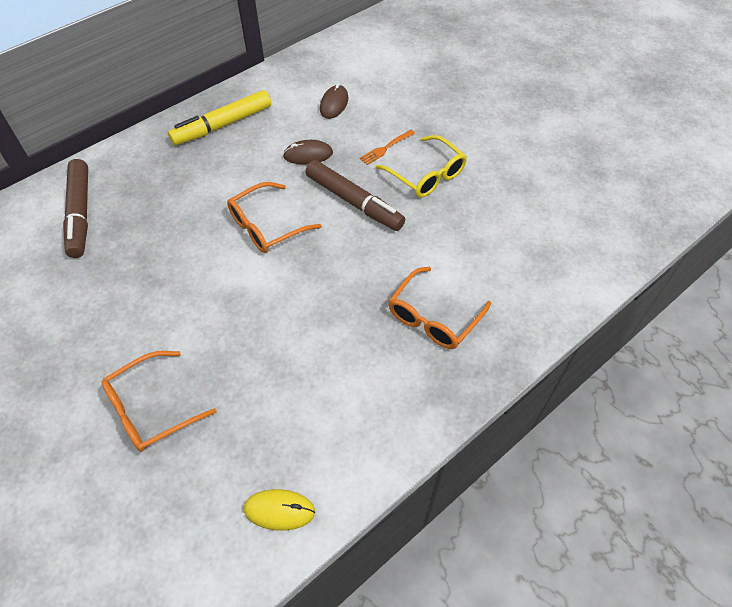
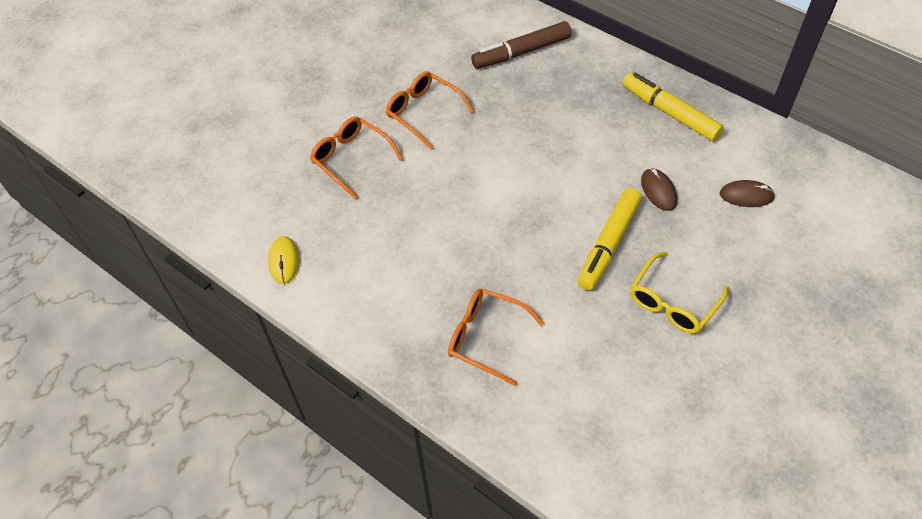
camera: 80 degrees right, 0 degrees up
(266, 226) = (552, 181): orange glasses -> orange glasses (423, 112)
(354, 202) = (608, 244): brown marker -> yellow marker
(386, 148) = (698, 257): orange fork -> none

